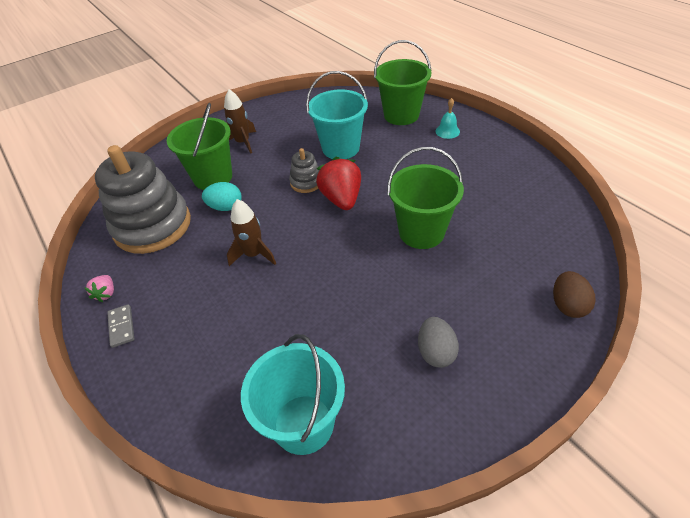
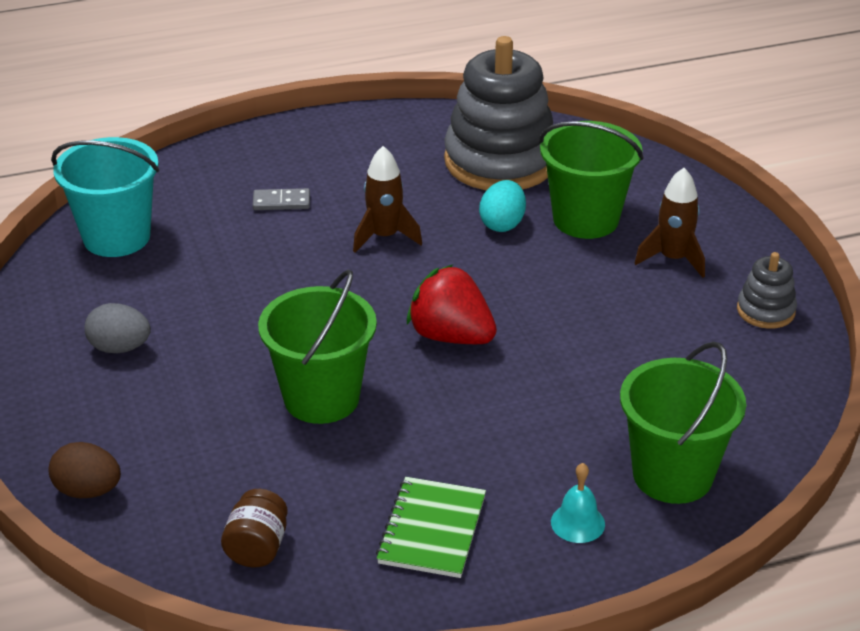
camera: 105 degrees right, 10 degrees down
(106, 293) = (394, 126): pink strawberry -> none
(122, 327) = (333, 135): grey domino -> grey domino (281, 202)
(306, 182) = (516, 308): grey stacking toy -> grey stacking toy (765, 311)
(340, 148) = (595, 366): turquoise bucket -> none
(341, 199) = (451, 336): red strawberry -> red strawberry turned 150 degrees counterclockwise
(484, 167) = (432, 530): none -> green notebook
(543, 218) = (257, 547): none -> brown jar

